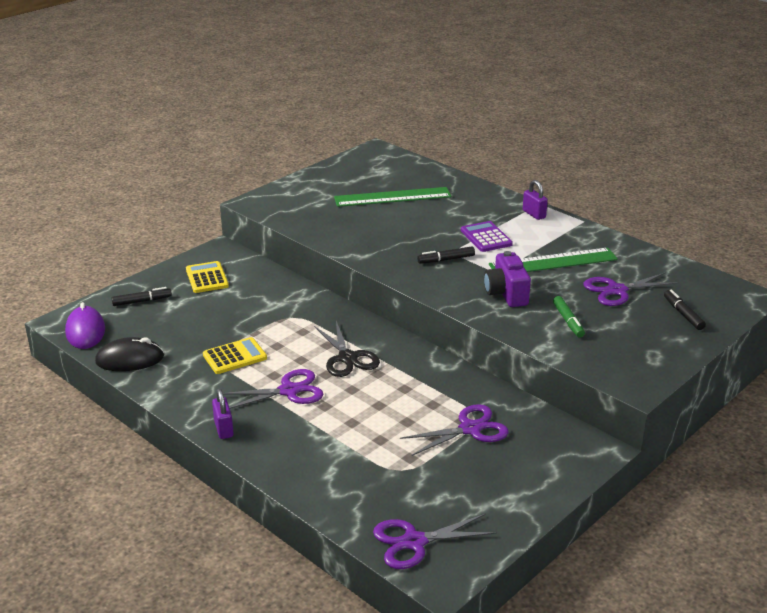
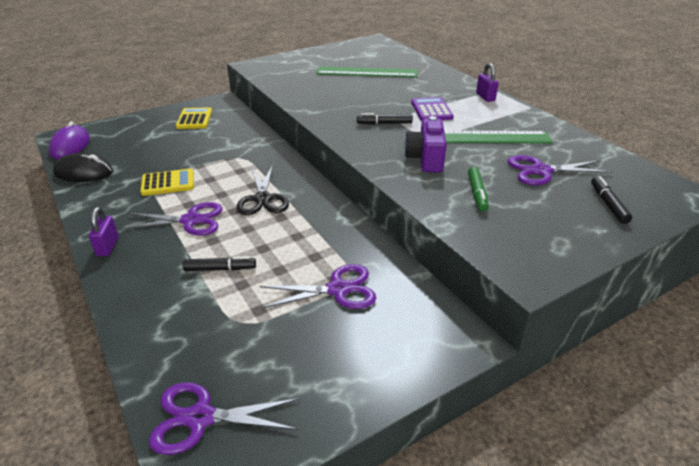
camera: 15 degrees right, 5 degrees up
(142, 301) = (132, 129): black marker -> black marker (220, 269)

